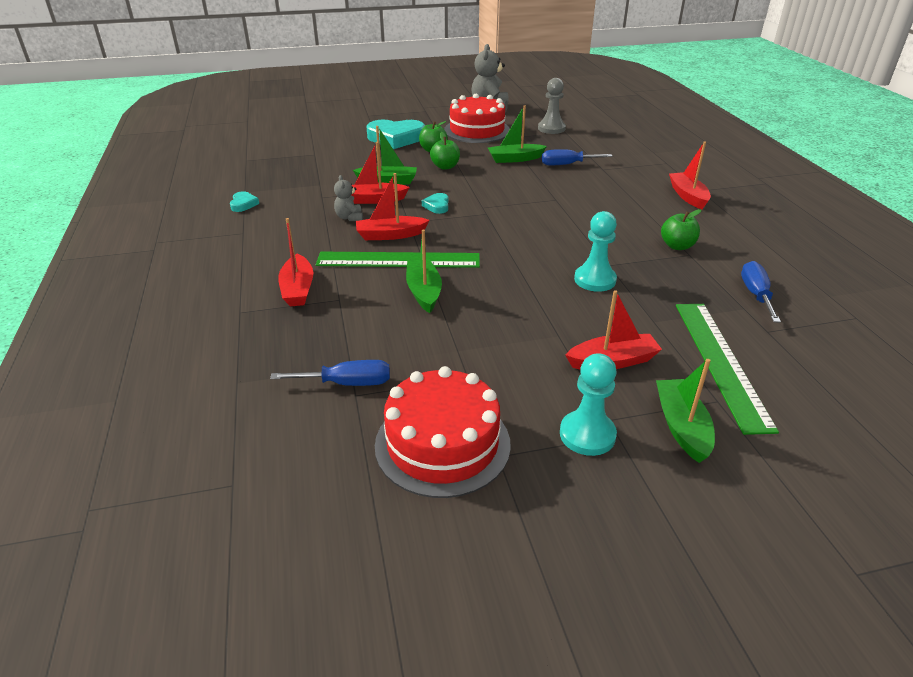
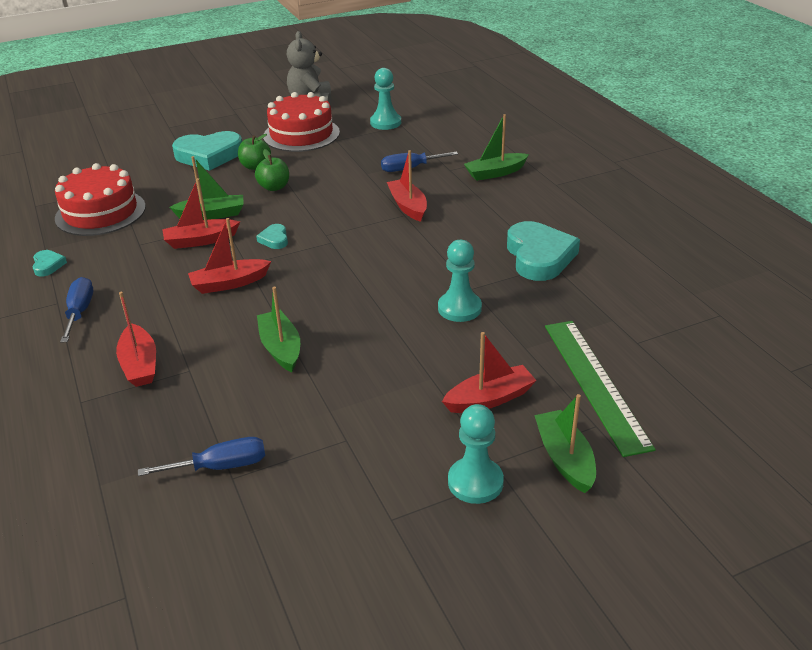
camera: 10 degrees left, 0 degrees up
(349, 218) = (178, 267): grey teddy bear -> none
(398, 260) = (245, 313): green ruler -> none
(442, 444) = (333, 516): red cake -> red cake (100, 212)
(515, 159) = (351, 168): green boat -> green boat (495, 173)
(551, 128) = (385, 123): grey pawn -> turquoise pawn
(677, 246) = (539, 256): green apple -> turquoise heart
(688, 196) = (544, 194): red boat -> red boat (408, 206)
(756, 294) = (622, 303): blue screwdriver -> blue screwdriver (80, 312)

